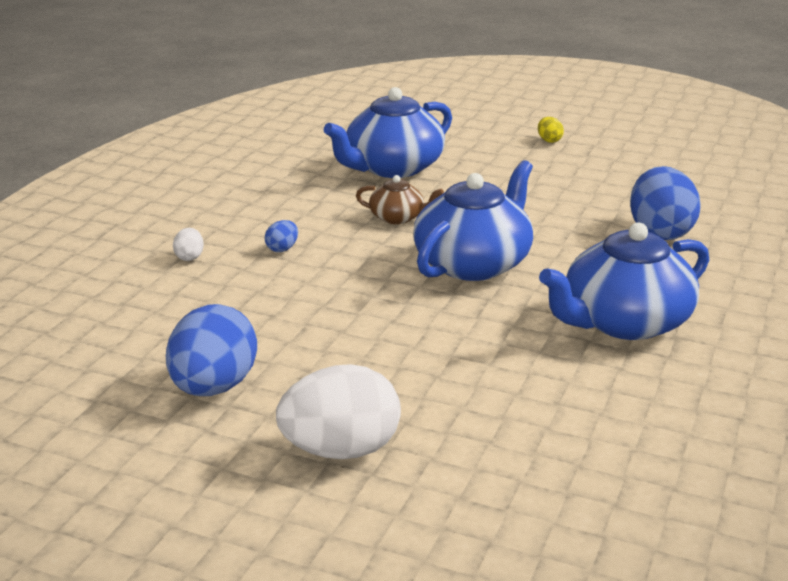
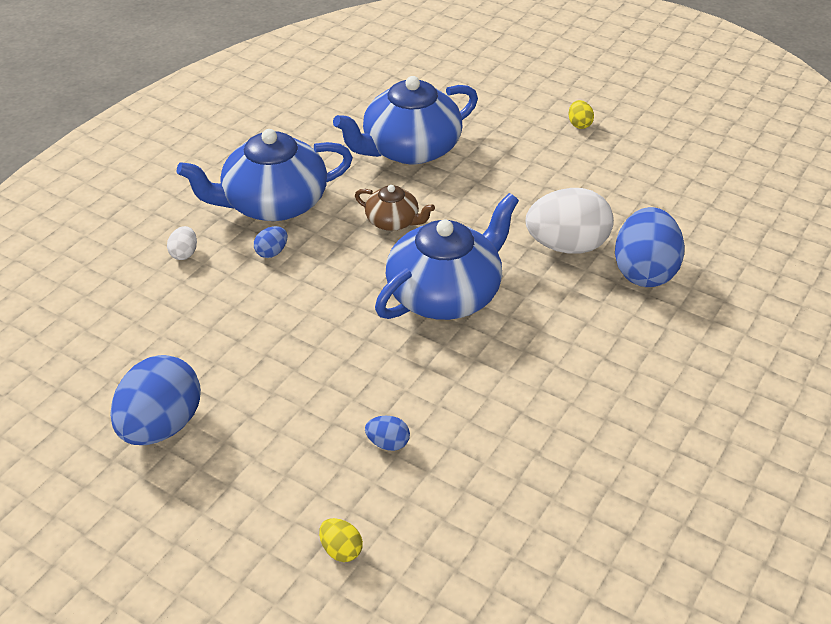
camera: 10 degrees right, 15 degrees up
(341, 450) = (250, 519): white egg -> white egg (567, 246)
(450, 463) = (341, 550): none -> yellow egg
(463, 376) = (388, 443): none -> blue egg
(624, 322) = (563, 392): blue teapot -> blue teapot (273, 203)

